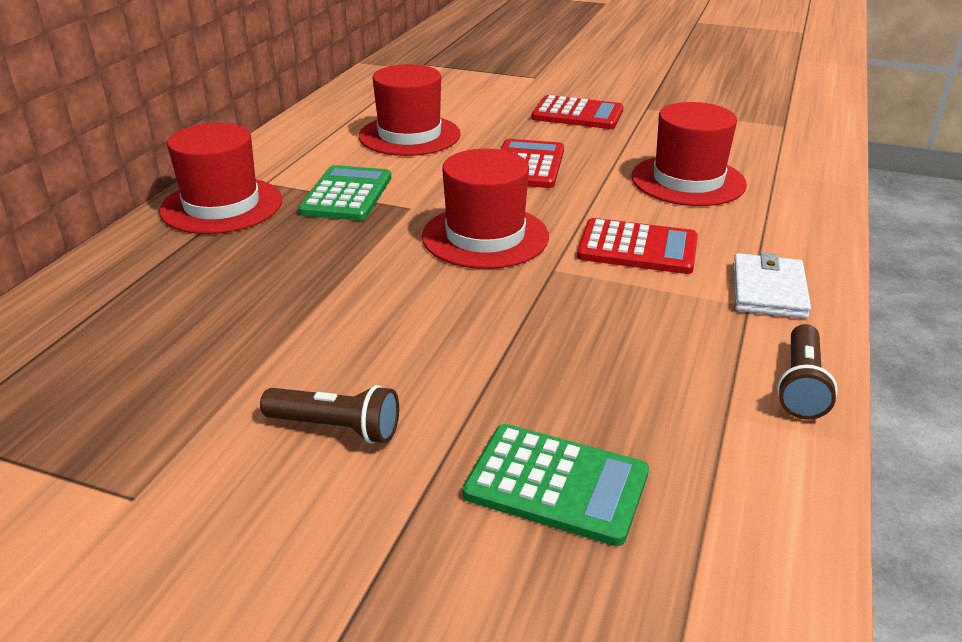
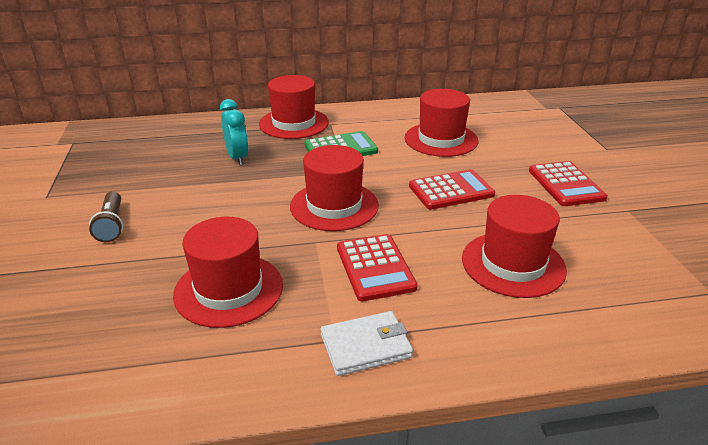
camera: 60 degrees right, 0 degrees up
(264, 272) = (237, 158): none -> turquoise clock
(556, 484) = (88, 307): green calculator -> none
(606, 352) = (229, 289): none -> red hat
(800, 385) = (238, 390): brown flashlight -> none

